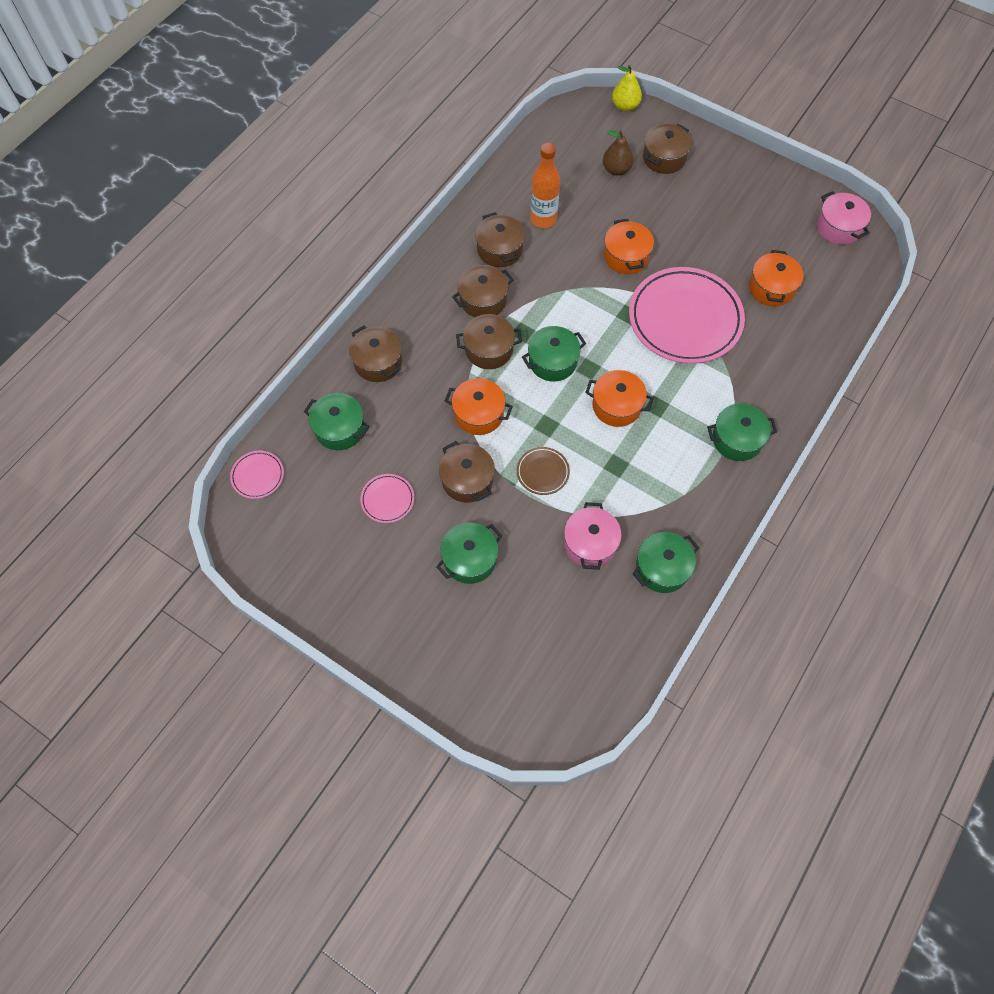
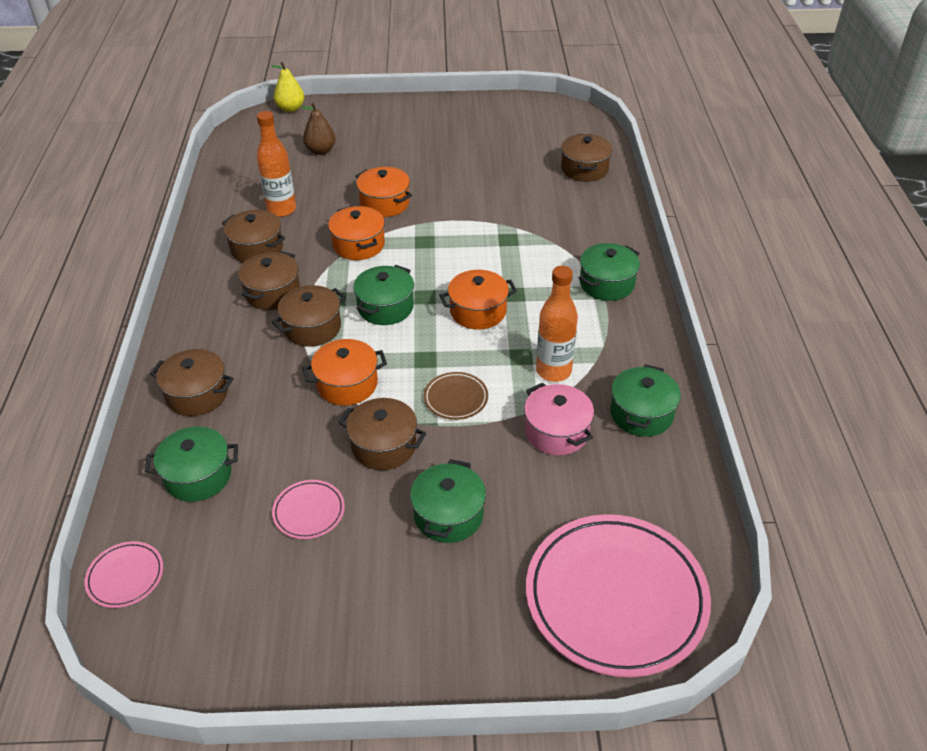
camera: 35 degrees left, 20 degrees down
(629, 493) = (553, 371): none -> orange bottle
(664, 158) = (357, 128): brown pot -> brown pot (584, 169)
(685, 319) = (478, 223): pink plate -> pink plate (615, 597)
(771, 288) = (530, 172): orange pot -> orange pot (358, 245)
(838, 228) = (543, 115): pink pot -> none

